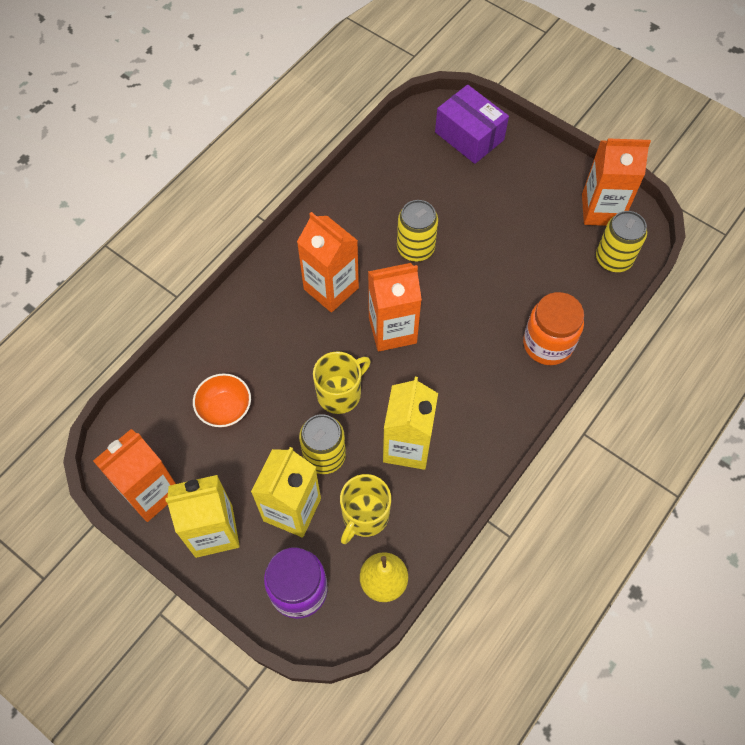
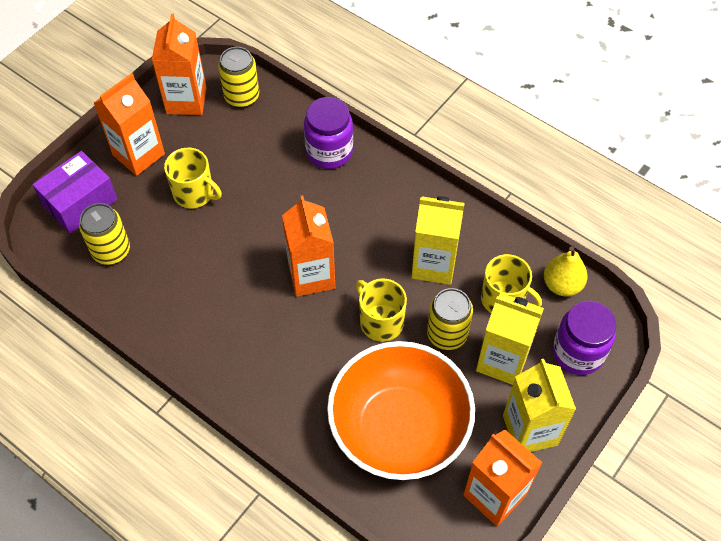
camera: 90 degrees left, 5 degrees down
(225, 408) = (399, 428): orange bowl -> orange bowl, size x2.37
(331, 288) = (260, 331): orange carton -> orange carton (138, 154)
(415, 248) = (217, 254): yellow can -> yellow can (111, 250)
(485, 225) = (194, 193): none -> yellow mug
(547, 344) = (329, 152): orange jar -> purple jar

